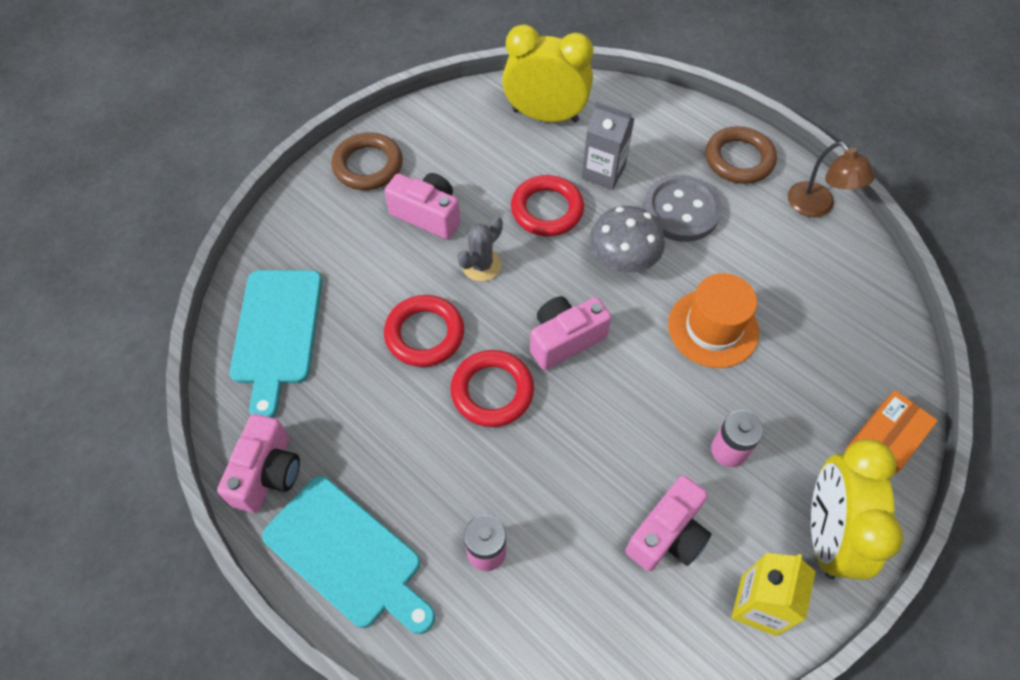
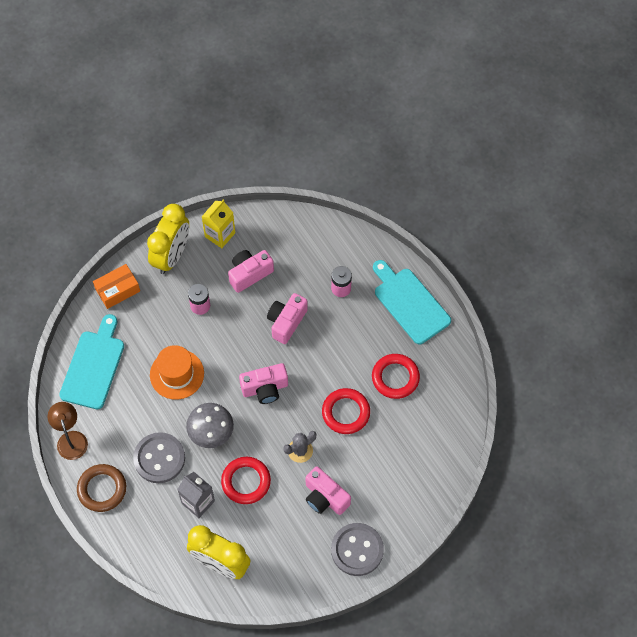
camera: 165 degrees left, 5 degrees up
(268, 473) = (445, 353): pink camera -> pink camera (286, 322)
(277, 332) = (433, 435): turquoise cutting board -> turquoise cutting board (93, 366)
(368, 165) = (357, 550): brown ring -> grey button
(492, 391) = (315, 368): red ring -> red ring (395, 377)

